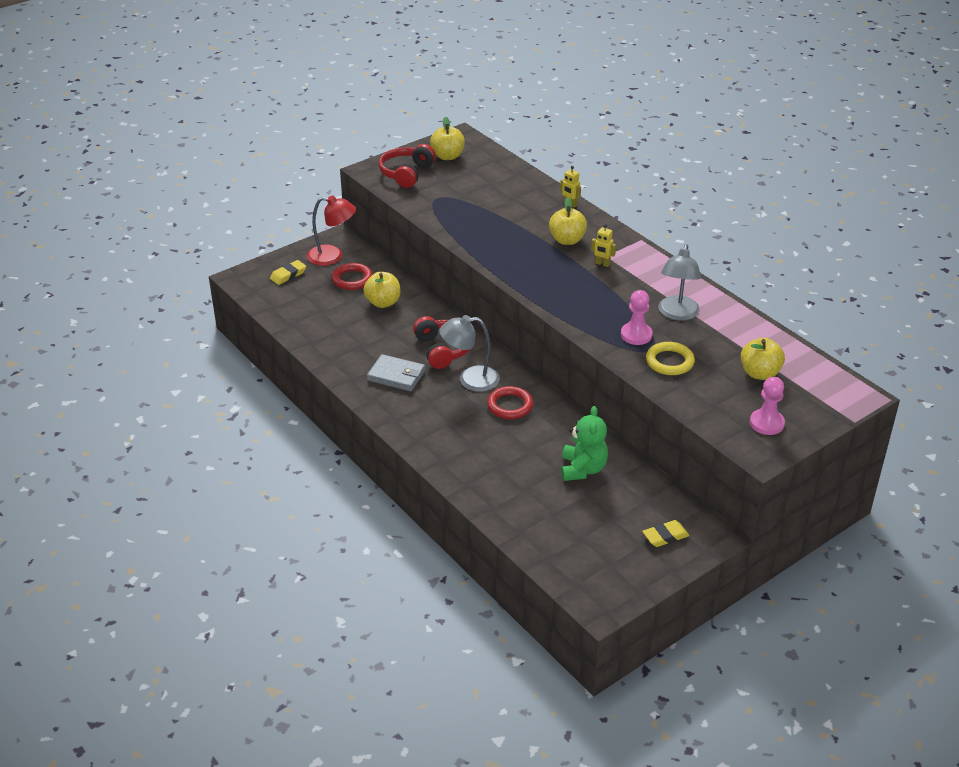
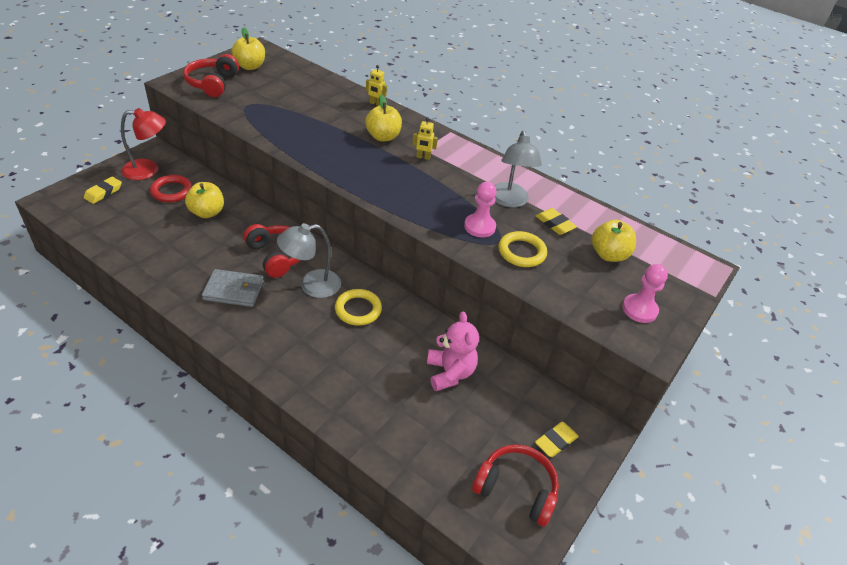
camera: 20 degrees left, 5 degrees up
(510, 405) = (358, 309): red ring -> yellow ring
(583, 469) = (450, 373): green teddy bear -> pink teddy bear
(613, 564) = (516, 489): none -> red headphones
(715, 340) = (554, 224): none -> yellow eraser

